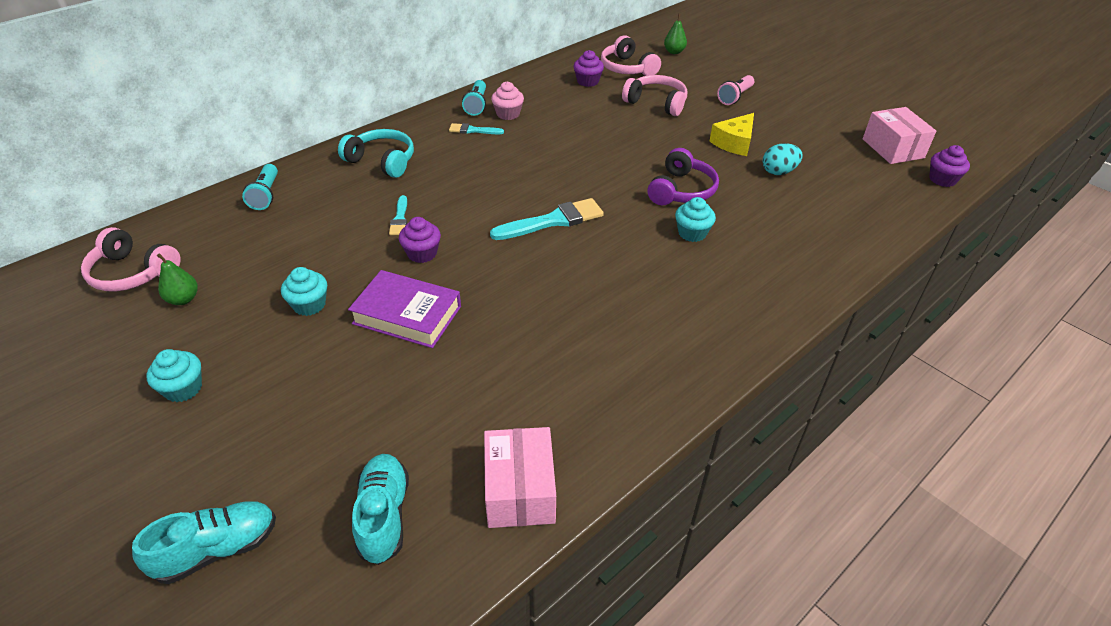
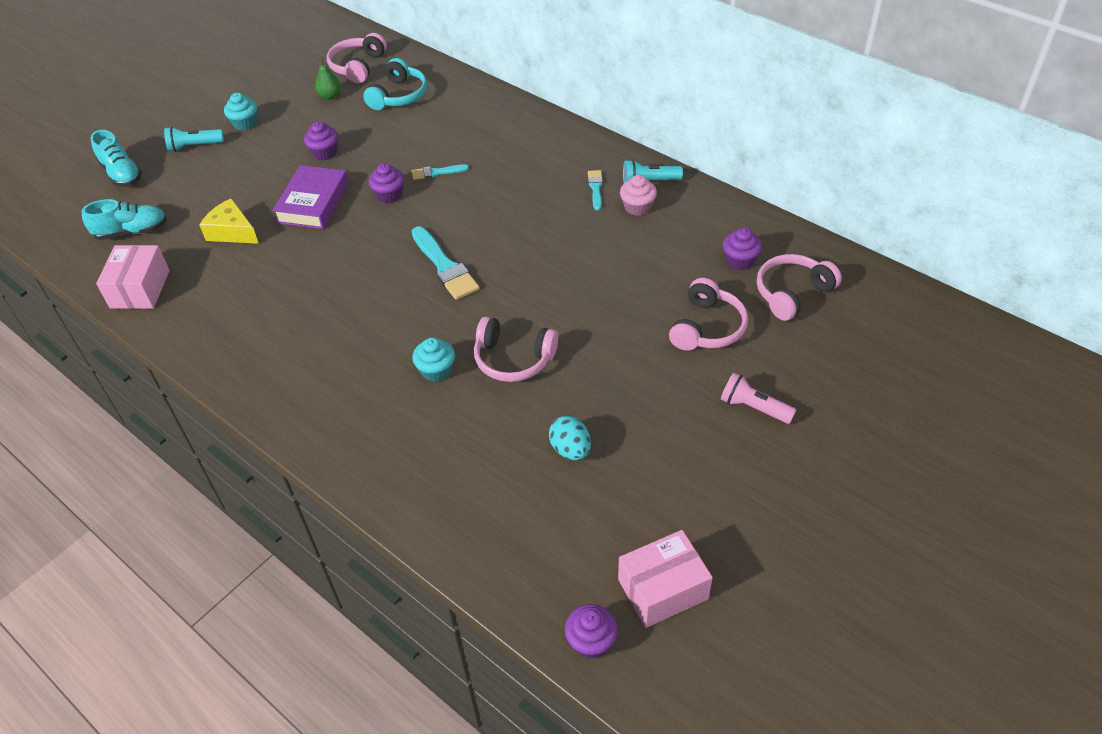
camera: 85 degrees right, 5 degrees up
(266, 195) = (460, 95): turquoise flashlight -> turquoise flashlight (194, 146)
(309, 305) = (325, 153): turquoise cupcake -> purple cupcake
(382, 161) = (524, 143): turquoise headphones -> turquoise headphones (399, 96)
(520, 490) = (140, 289): pink box -> pink box turned 75 degrees counterclockwise
(674, 52) = (867, 338): green pear -> none
(681, 190) = (513, 359): purple headphones -> pink headphones
(734, 143) = (629, 406): yellow cheese -> yellow cheese (232, 232)

